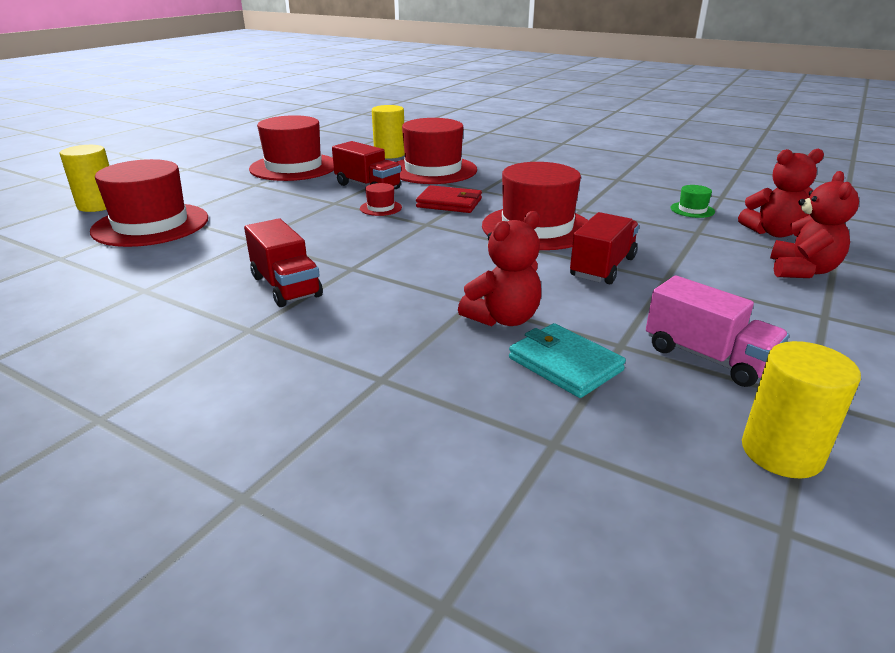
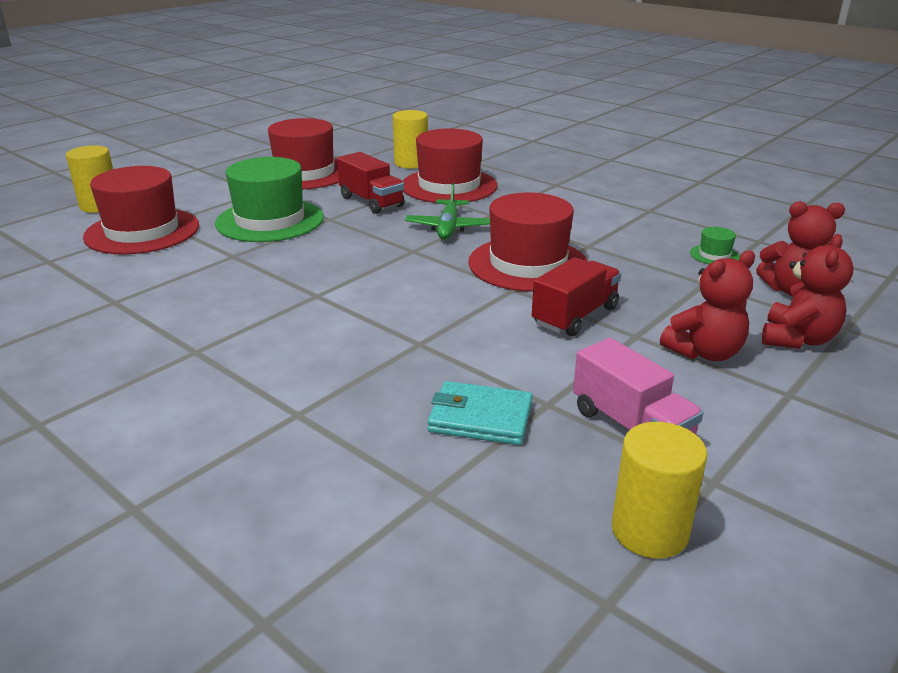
camera: 10 degrees right, 0 degrees up
(277, 207) = (270, 220): none -> green hat
(286, 286) = (246, 309): red truck -> none
(380, 208) = (374, 228): red hat -> none
(449, 203) = (448, 227): red wallet -> green plane
(503, 319) = (442, 364): red teddy bear -> red teddy bear (704, 353)
(565, 364) = (480, 418): turquoise wallet -> turquoise wallet turned 45 degrees counterclockwise

